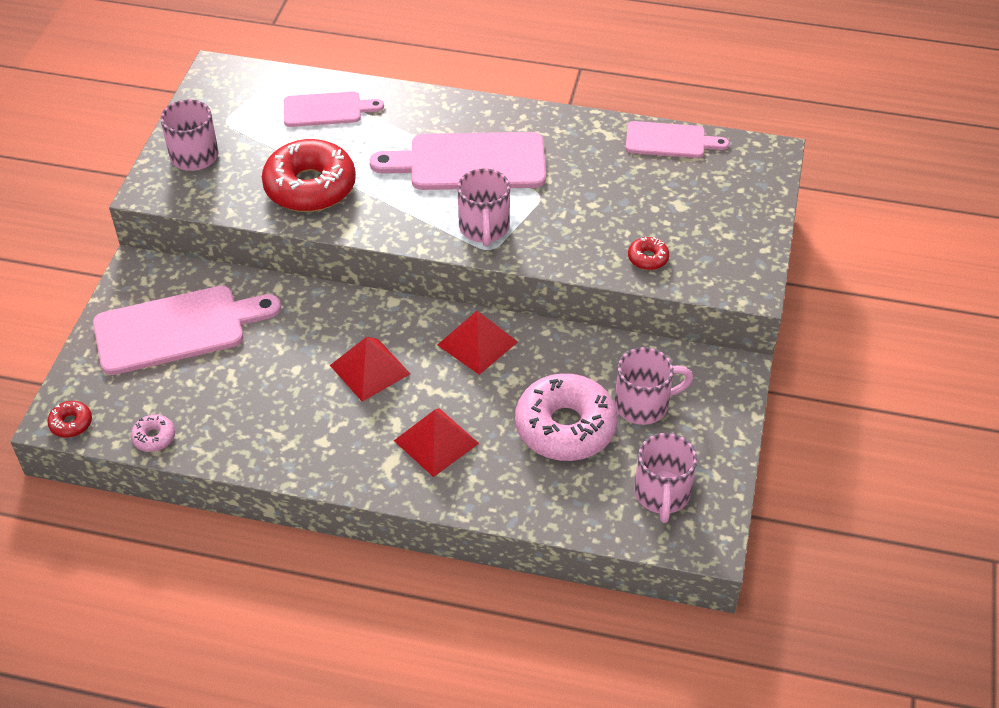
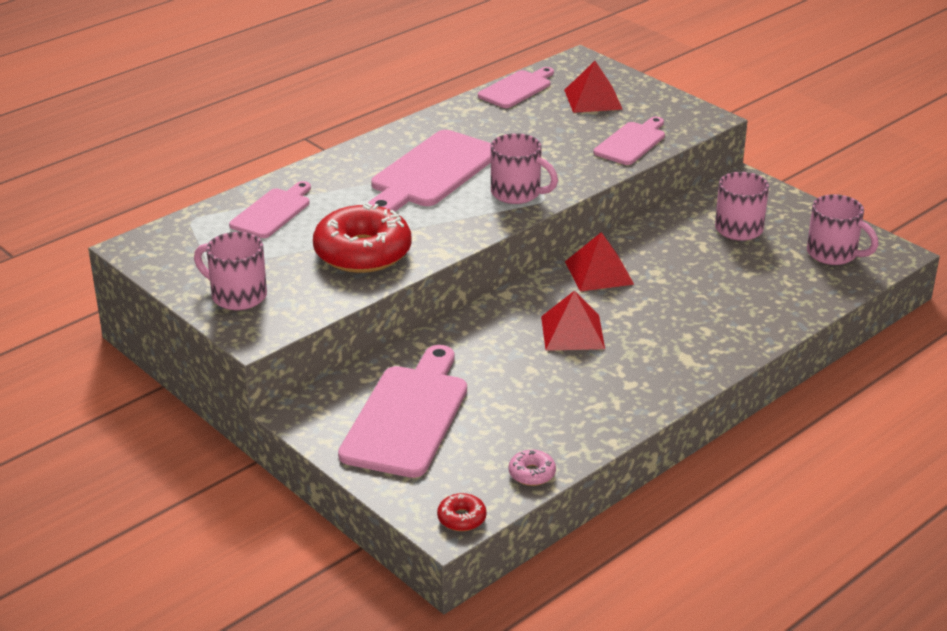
camera: 55 degrees left, 15 degrees down
(436, 441) = (686, 329): red pyramid -> red pyramid (593, 99)
(565, 427) = (729, 268): pink donut -> none
(648, 258) = (632, 142): red donut -> pink cutting board

